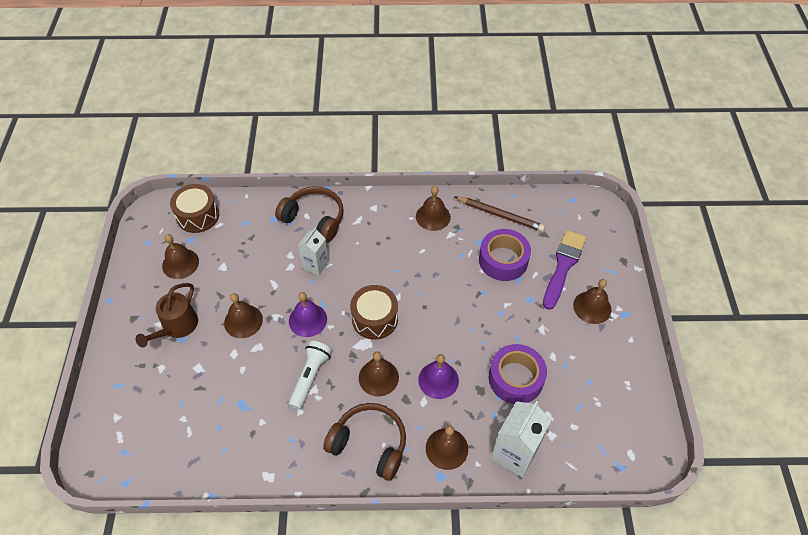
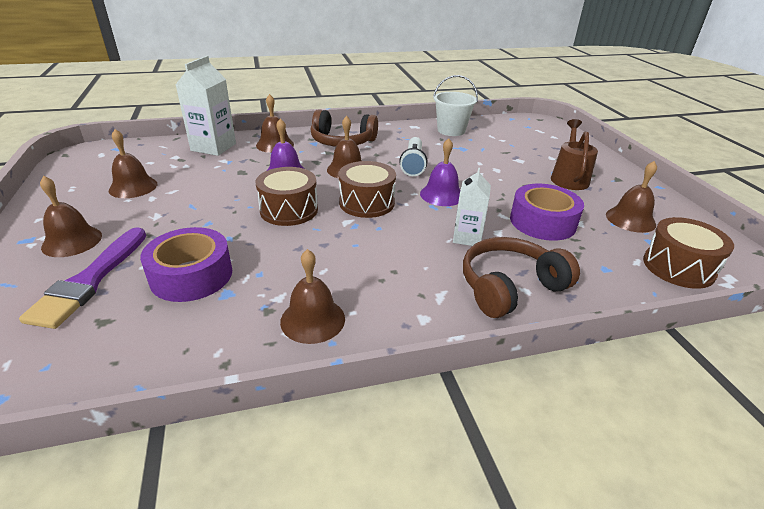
camera: 165 degrees right, 20 degrees down
(228, 455) = (451, 130): none -> white bucket
(243, 321) = (509, 187): brown bell -> brown bell (133, 187)
(314, 219) = (510, 287): brown headphones -> brown headphones turned 135 degrees clockwise
(439, 319) = (289, 210): none -> brown drum
(500, 215) = (180, 341): brown pencil -> none
(515, 378) = (201, 181): purple tape -> purple tape (542, 222)

